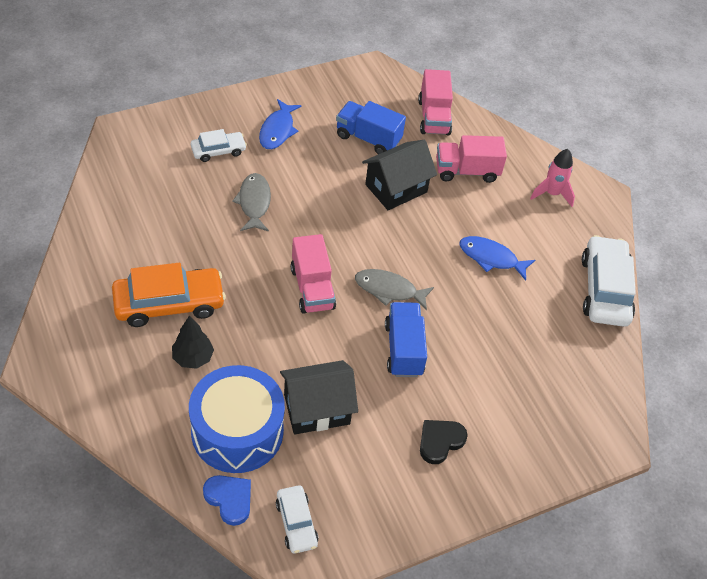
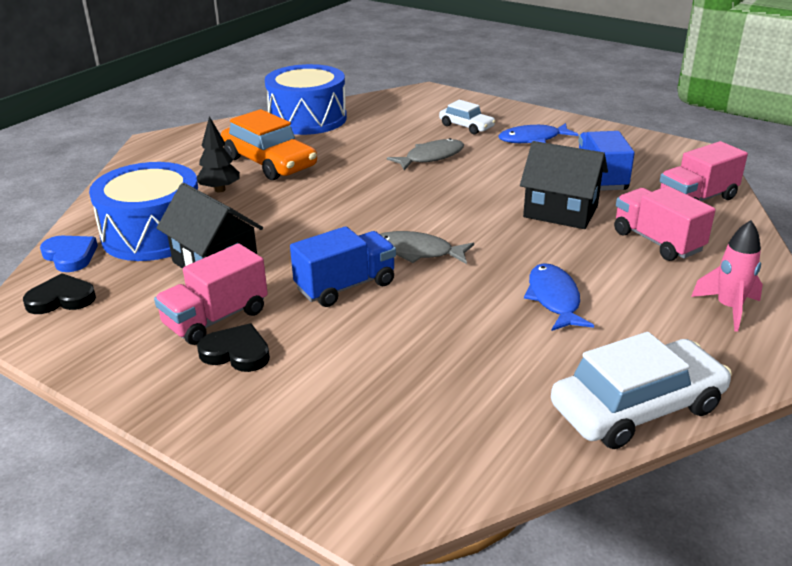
camera: 65 degrees right, 20 degrees down
(100, 237) = (308, 119): none -> blue drum
(229, 499) = (70, 256): blue heart -> blue heart turned 60 degrees counterclockwise
(296, 523) = (61, 299): white car -> black heart
(312, 288) = (366, 213): pink truck -> pink truck (216, 319)
(389, 290) = (417, 252): grey fish -> grey fish turned 60 degrees counterclockwise

